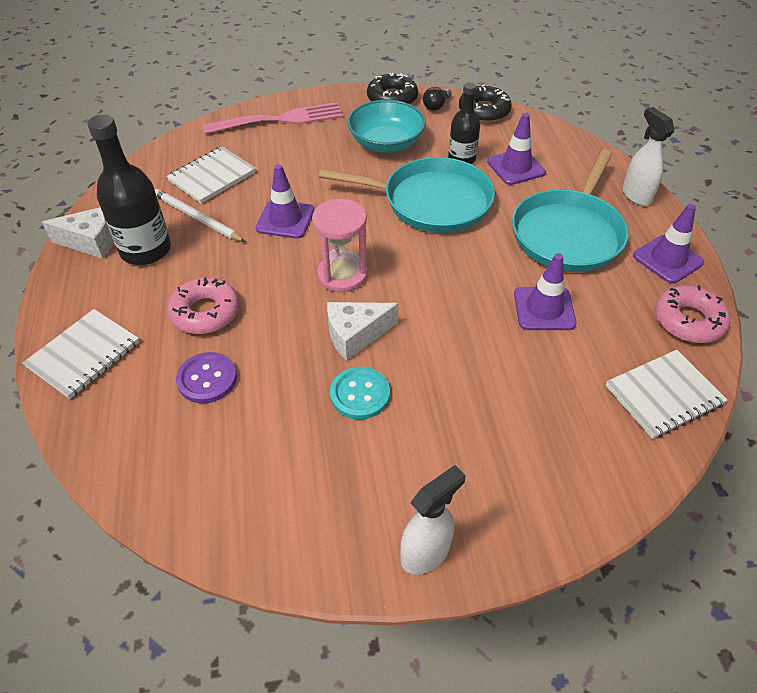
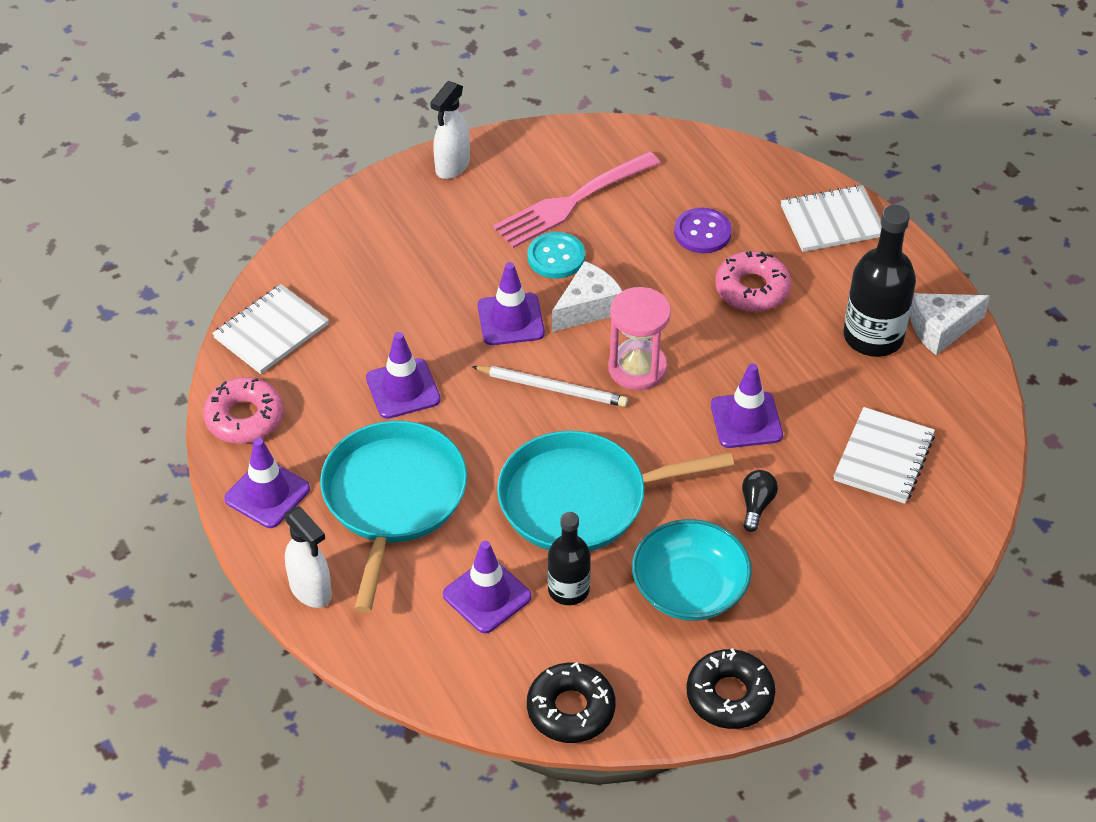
camera: 160 degrees right, 0 degrees up
(84, 355) = (832, 221): white notebook -> white notebook turned 60 degrees clockwise
(197, 218) = (851, 392): white pencil -> white pencil (552, 388)
(280, 120) = (871, 590): pink fork -> pink fork (572, 202)
(429, 343) = (510, 319): none -> purple traffic cone
(436, 106) = (651, 698): black light bulb -> black light bulb (756, 505)

